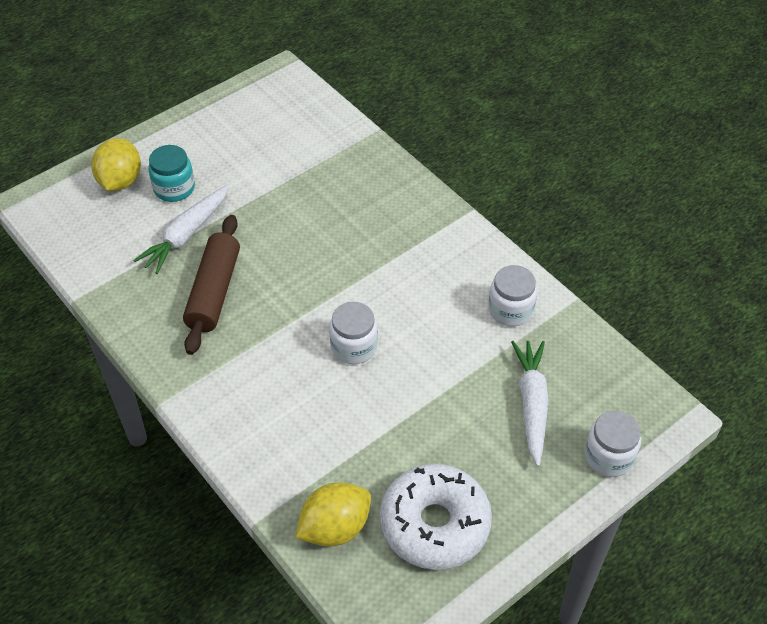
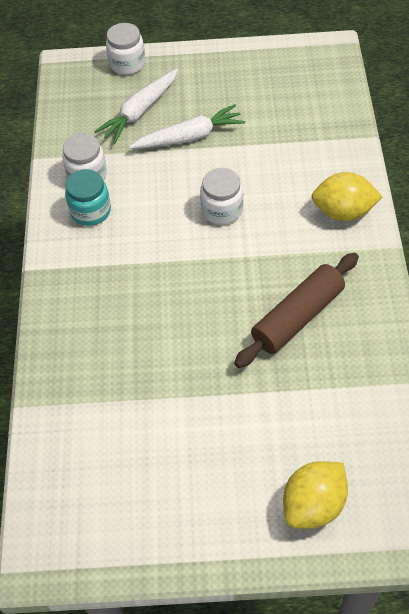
camera: 140 degrees left, 5 degrees up
(174, 188) = (263, 457): turquoise jar -> turquoise jar (91, 211)
(186, 235) = (286, 391): white carrot -> white carrot (189, 137)
(335, 528) = (326, 109): yellow lemon -> yellow lemon (343, 212)
(434, 524) = (264, 82): white donut -> none

